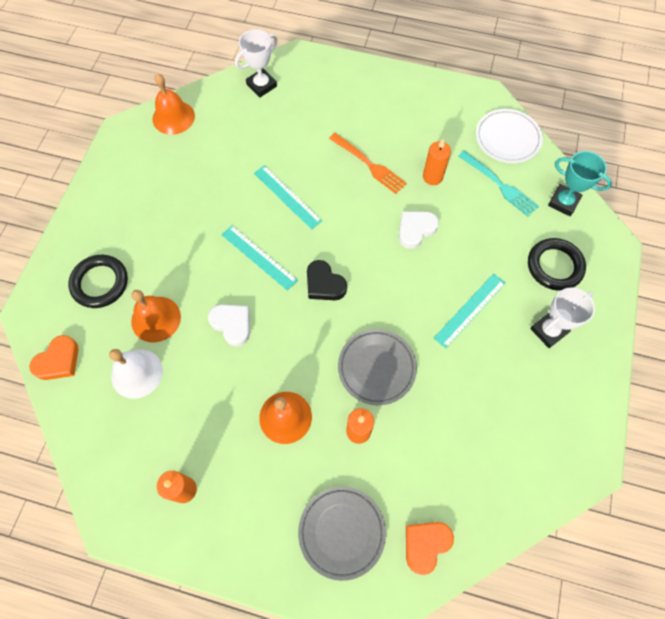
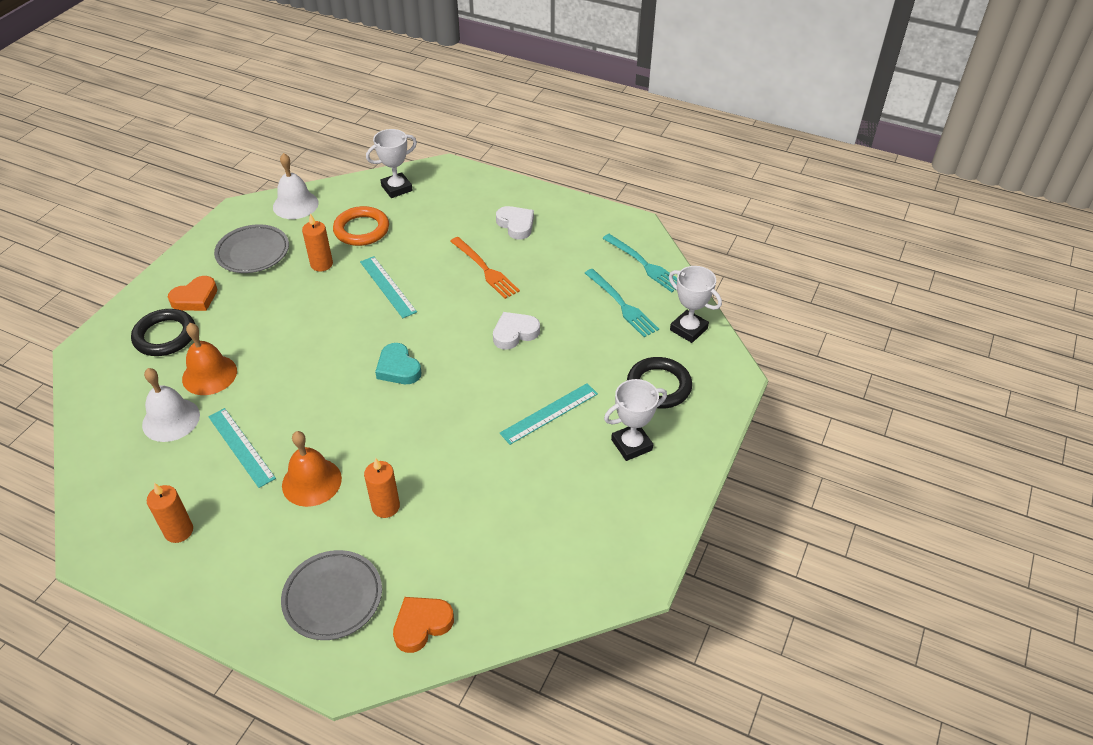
camera: 10 degrees right, 20 degrees down
(58, 361) = (96, 397): orange heart -> orange heart (195, 298)
(173, 117) = (295, 205): orange bell -> white bell
(232, 324) = (287, 390): white heart -> white heart (516, 225)
(244, 137) = (361, 230): none -> orange ring
(259, 257) = (338, 335): turquoise ruler -> turquoise ruler (241, 447)
(324, 284) = (398, 368): black heart -> turquoise heart
(376, 368) = (427, 451): grey plate -> grey plate (253, 252)
(432, 177) = (550, 288): orange candle -> orange candle (321, 264)
(507, 139) = (645, 265): white plate -> turquoise fork
(563, 202) = (688, 329): turquoise trophy -> white trophy

